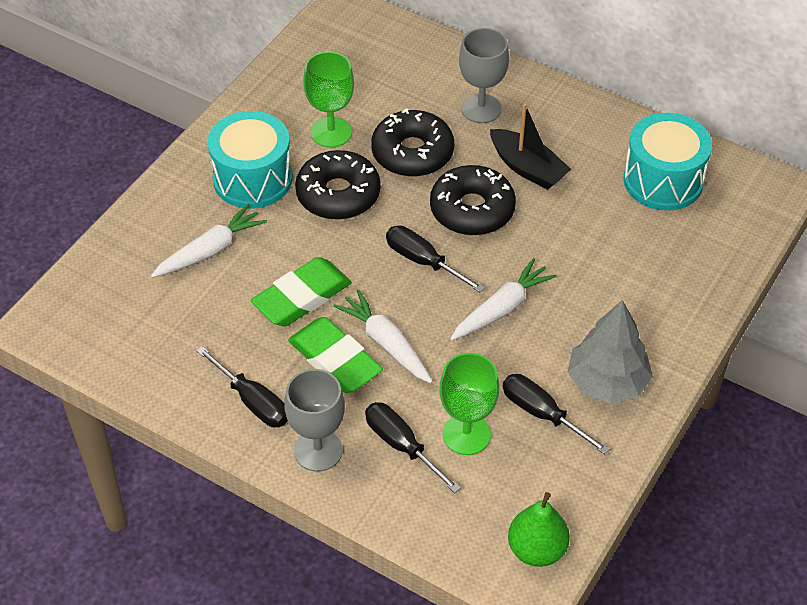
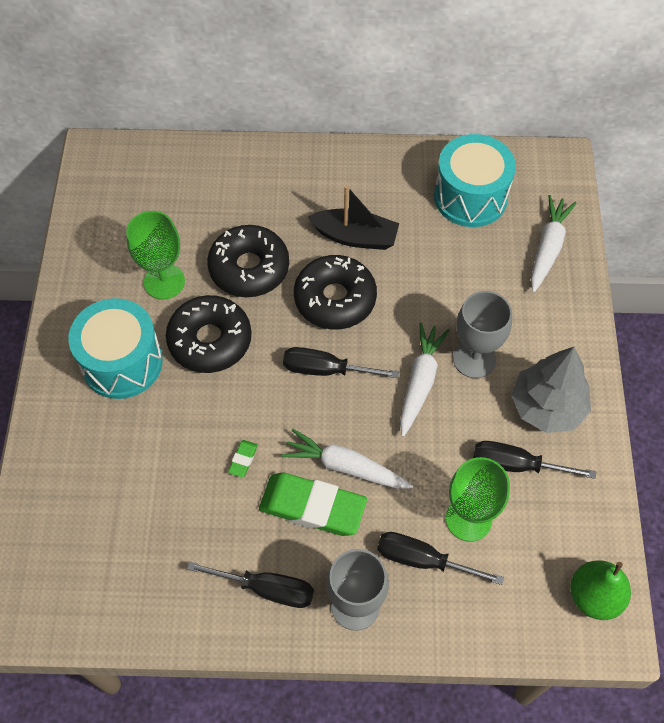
camera: 30 degrees left, 10 degrees up
(210, 250) = (129, 455): white carrot -> white carrot (548, 248)
(302, 297) = (243, 459): green eraser -> green eraser, size x0.41
(481, 108) = (280, 198): grey goblet -> grey goblet (474, 359)

